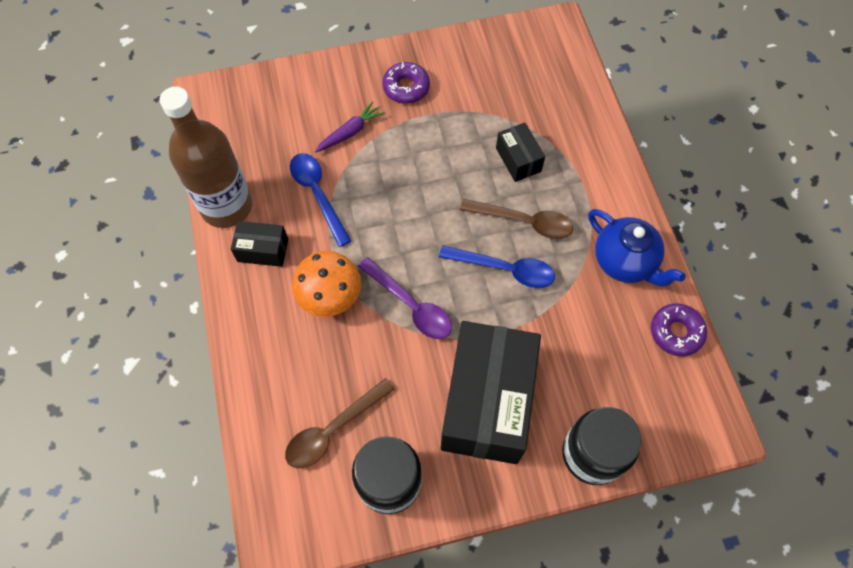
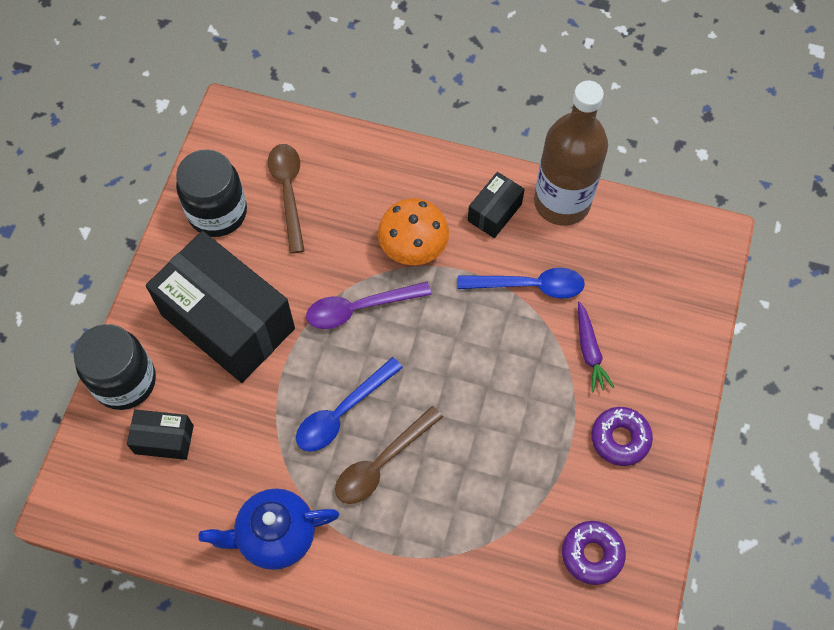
camera: 120 degrees right, 0 degrees up
(518, 160) = (458, 503): black box -> black box (164, 439)
(676, 332) = (174, 534): purple donut -> purple donut (592, 554)

